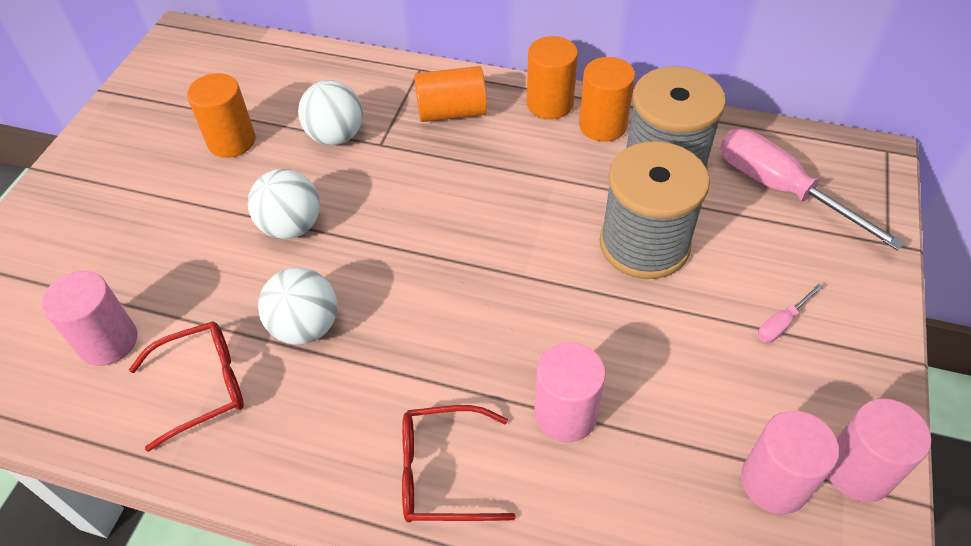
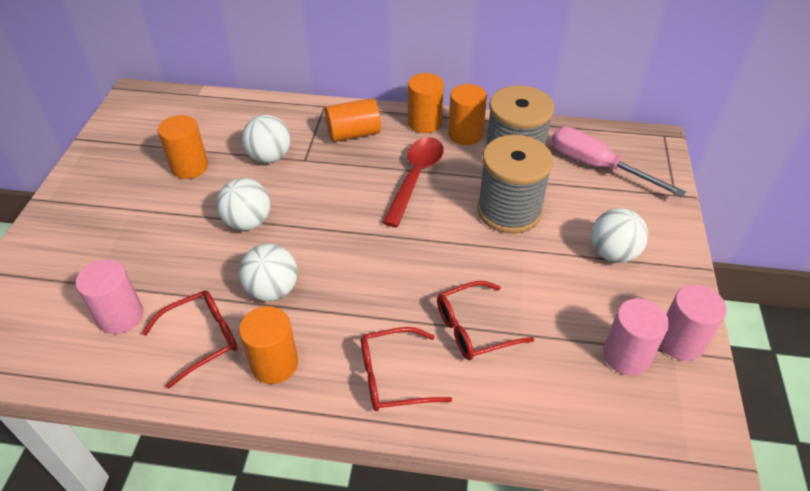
camera: 10 degrees left, 5 degrees down
(289, 433) = (274, 364): none -> orange cylinder
(523, 183) = (415, 178): none -> red spoon
(565, 414) = (474, 328): pink cylinder -> red glasses
(781, 323) = (613, 253): pink screwdriver -> white ball

